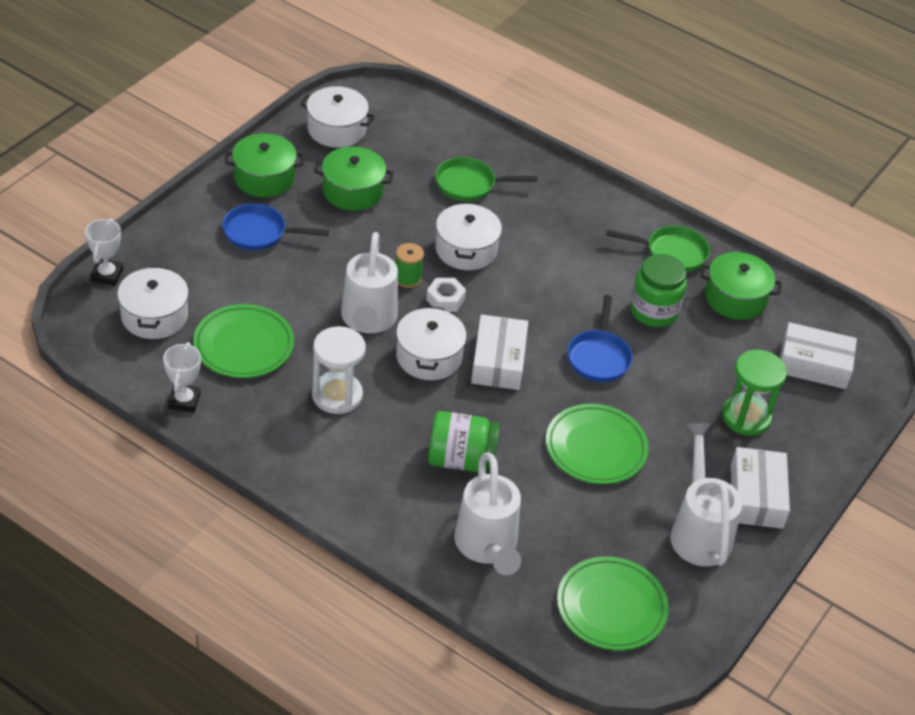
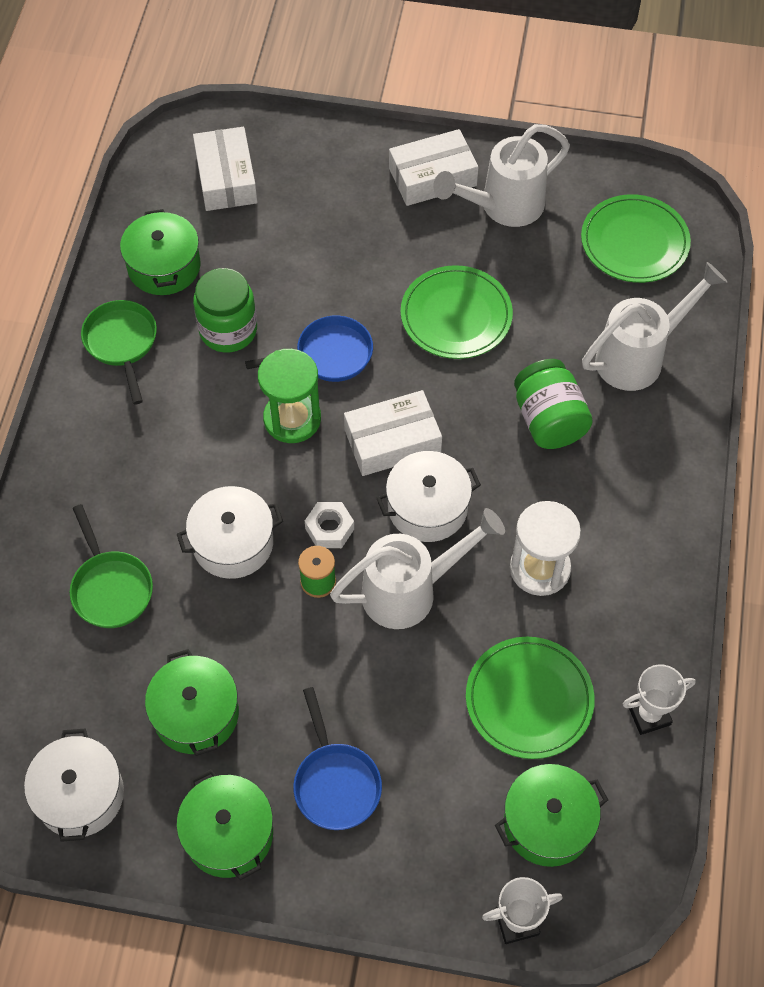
camera: 110 degrees left, 15 degrees up
(154, 316) = (548, 823): white pot -> green pot
(746, 417) = (335, 211): green hourglass -> green hourglass (292, 419)

